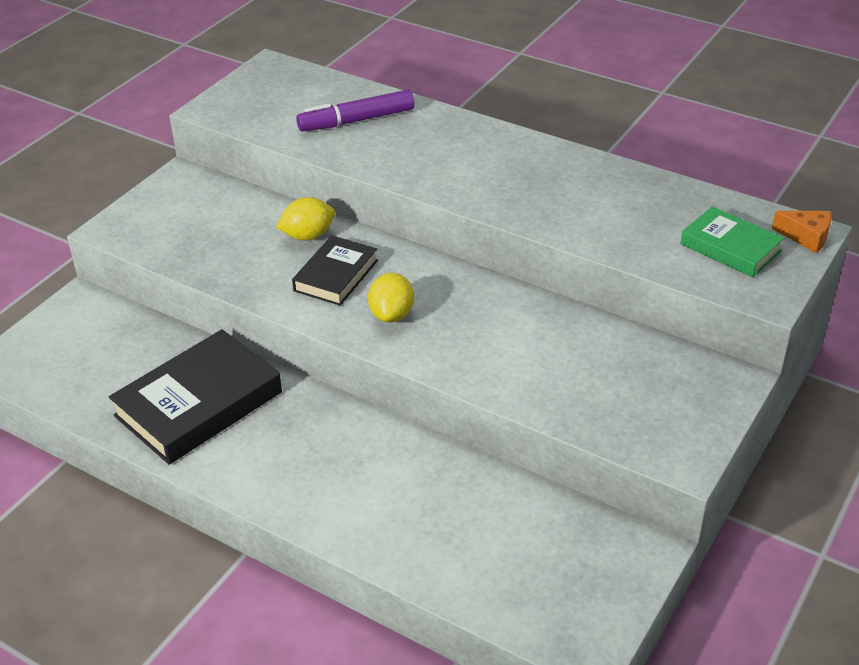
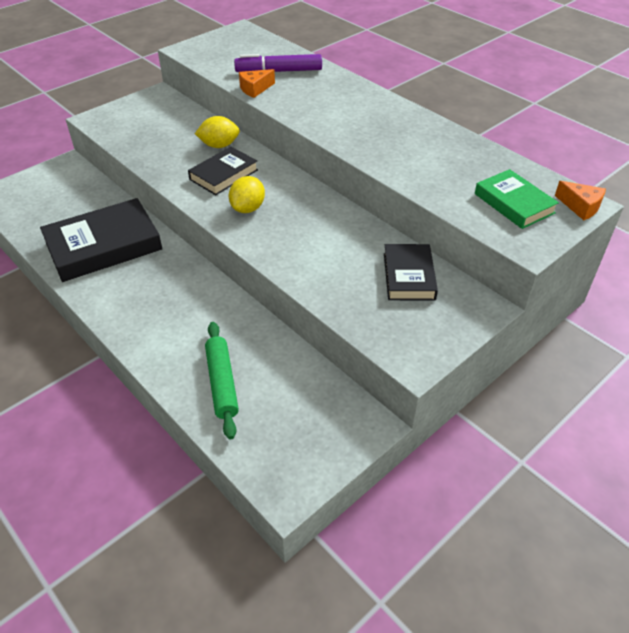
camera: 15 degrees right, 5 degrees up
(338, 152) = (255, 89): none -> orange cheese
(448, 544) = (222, 383): none -> green rolling pin
(632, 361) = (408, 276): none -> black book

